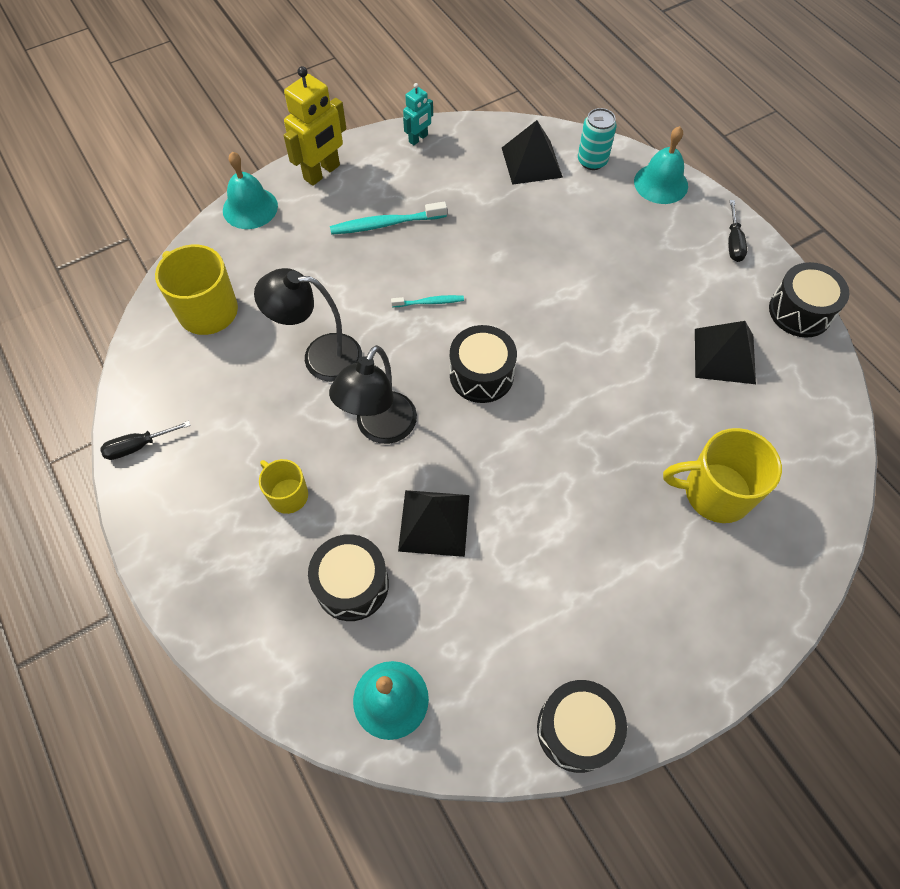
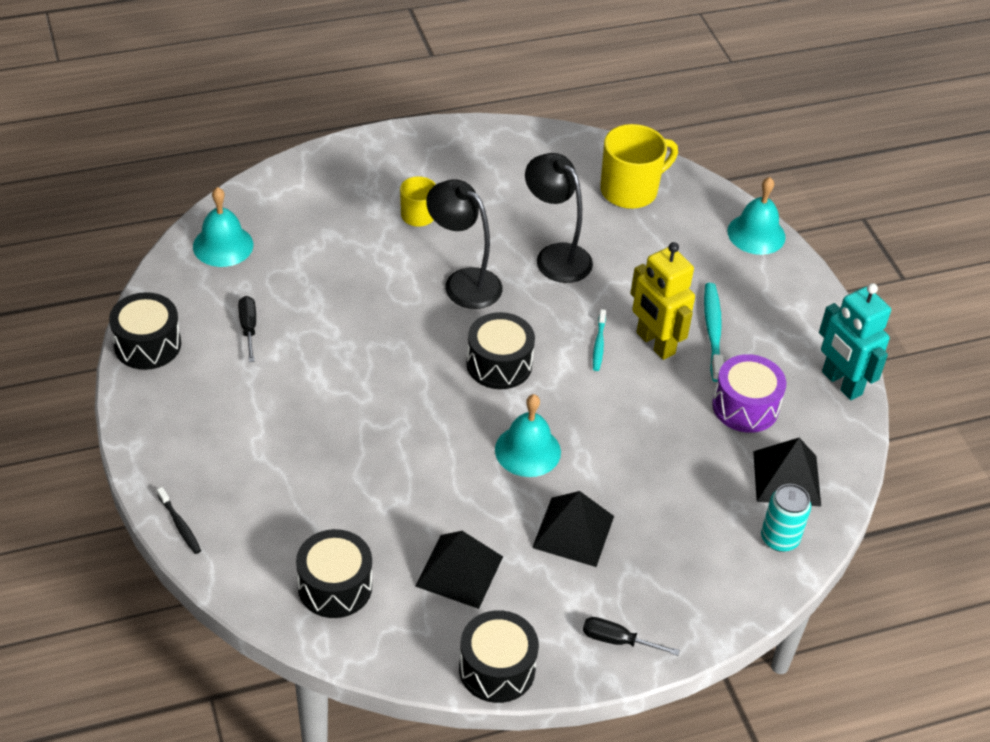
camera: 100 degrees right, 15 degrees down
(139, 446) = (497, 137): black screwdriver -> black screwdriver (248, 328)
(320, 356) = (555, 256): black lamp -> black lamp turned 60 degrees counterclockwise
(322, 172) = (798, 294): yellow robot -> yellow robot (655, 343)
(352, 584) = (324, 240): black drum -> black drum (335, 586)
(418, 138) = (841, 383): turquoise robot -> turquoise robot, size x1.81
(434, 522) = (357, 299): black pyramid -> black pyramid (573, 531)
(466, 194) = (745, 406): none -> purple drum
(661, 183) = (729, 598): turquoise bell -> turquoise bell (527, 450)
(715, 492) = (306, 505): yellow mug -> none
(792, 600) = (180, 525): none -> black toothbrush

